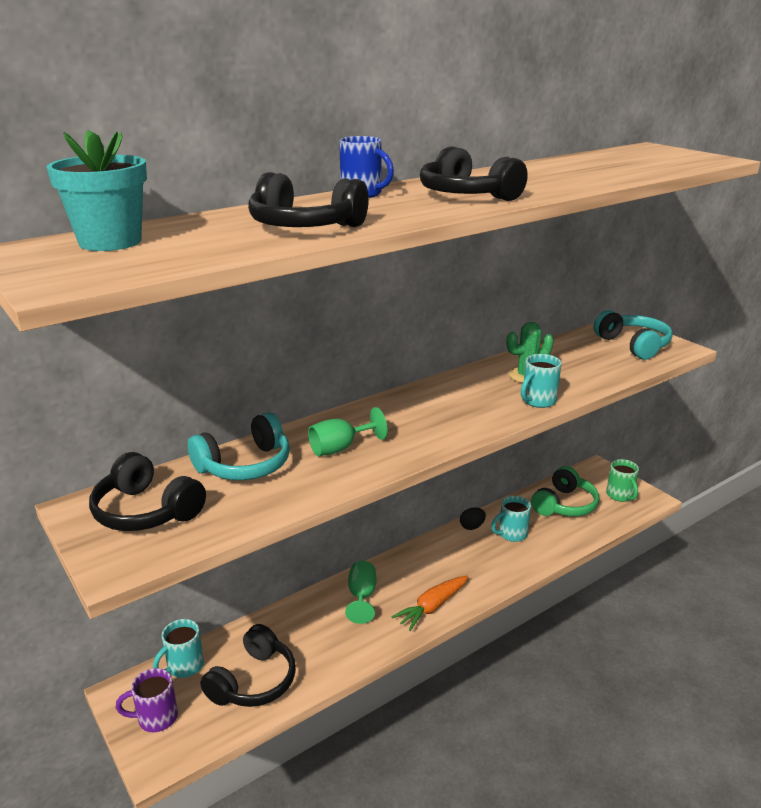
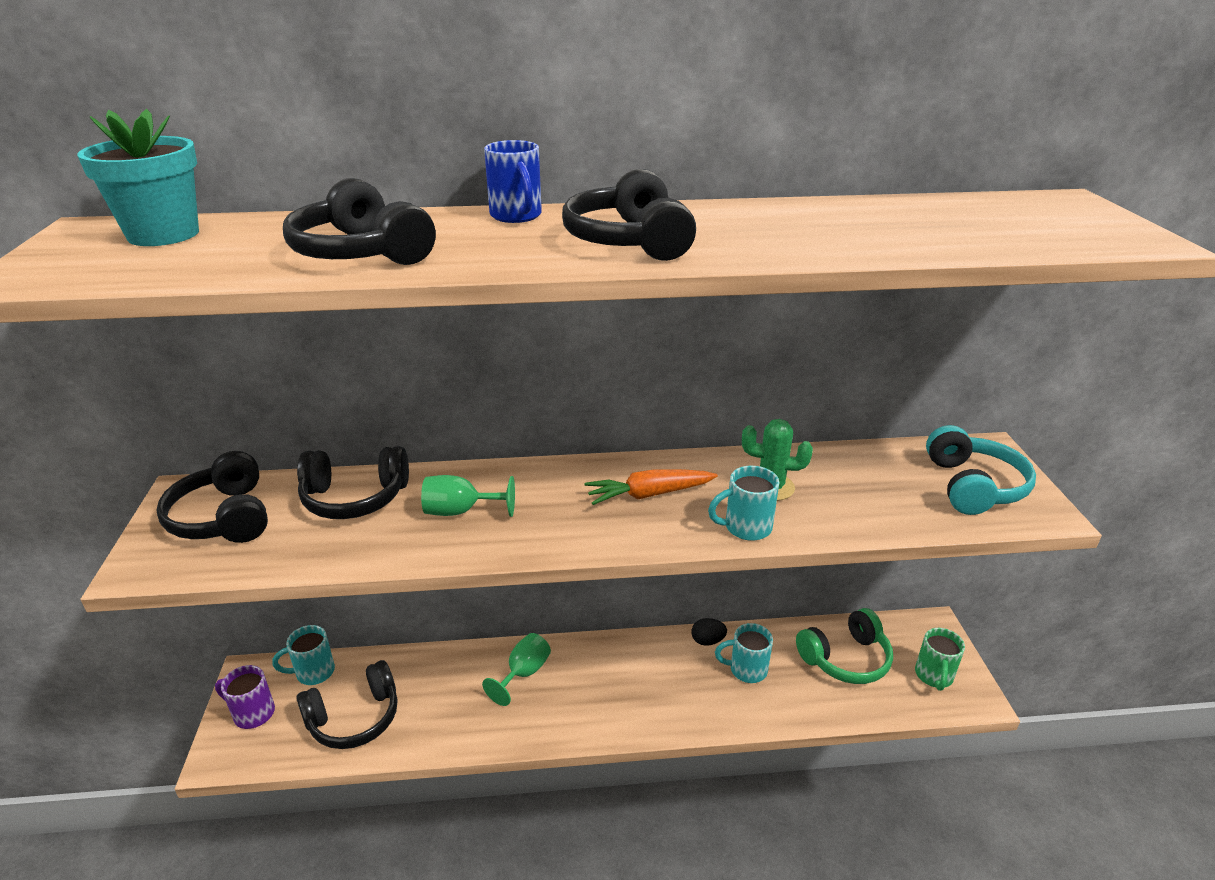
camera: 30 degrees right, 5 degrees up
(245, 465) = (355, 498): turquoise headphones -> black headphones
(432, 607) = (583, 720): orange carrot -> orange carrot (649, 494)

